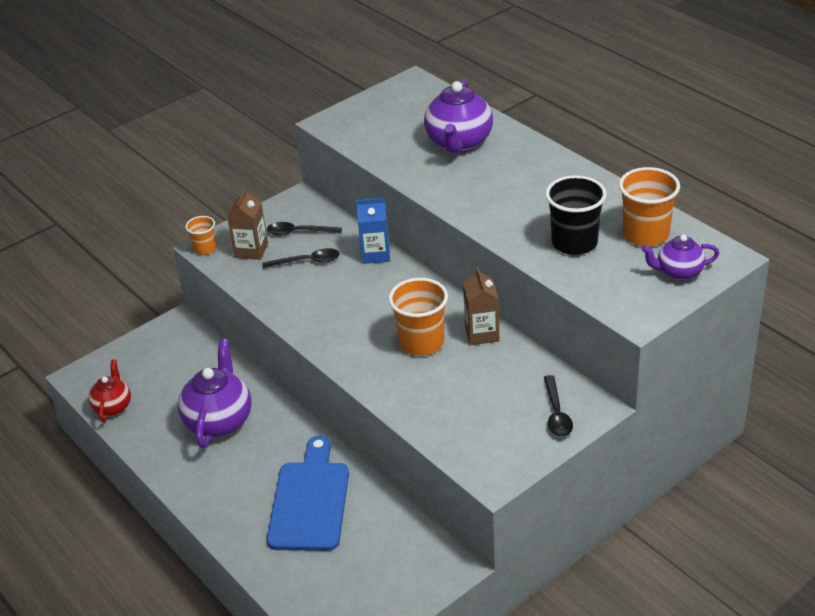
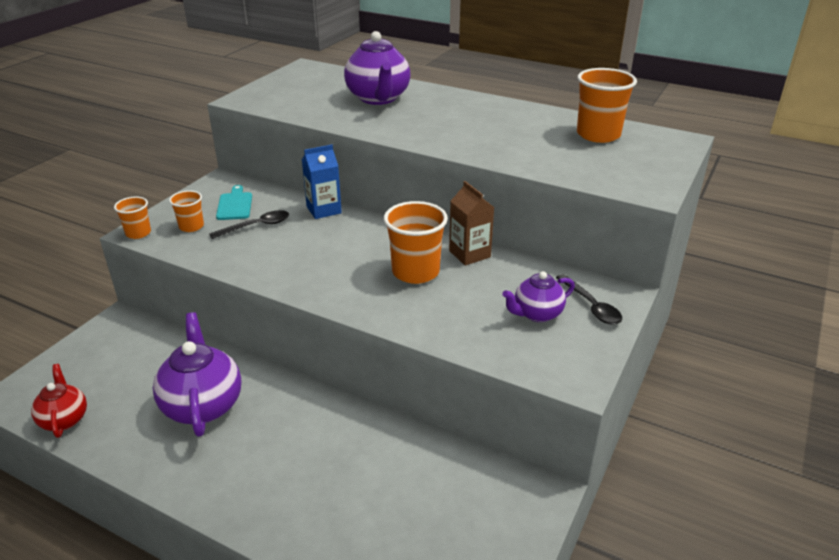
camera: 25 degrees left, 5 degrees down
(251, 250) = (191, 226): brown carton -> orange cup
(298, 232) = (235, 205): black spoon -> turquoise cutting board
(310, 501) = (348, 464): blue cutting board -> none
(574, 243) = (542, 148): black cup -> none
(678, 272) = (652, 155): purple teapot -> purple teapot (537, 314)

